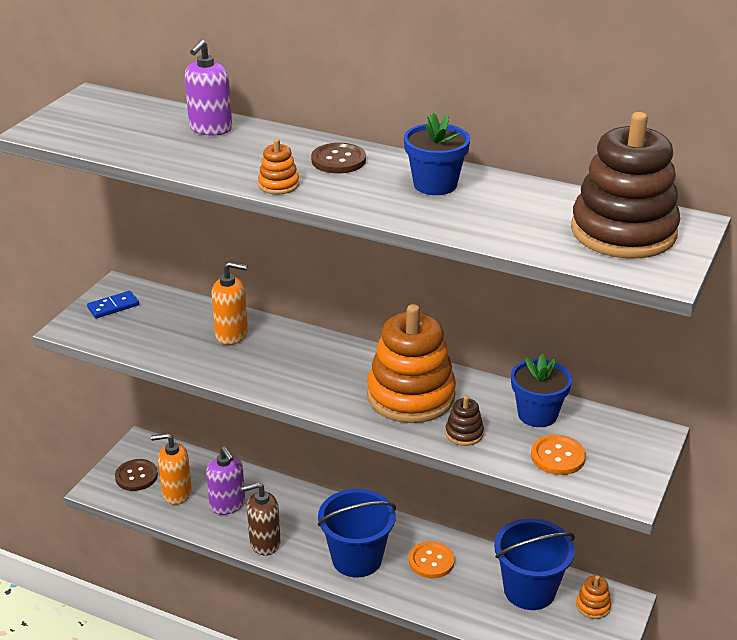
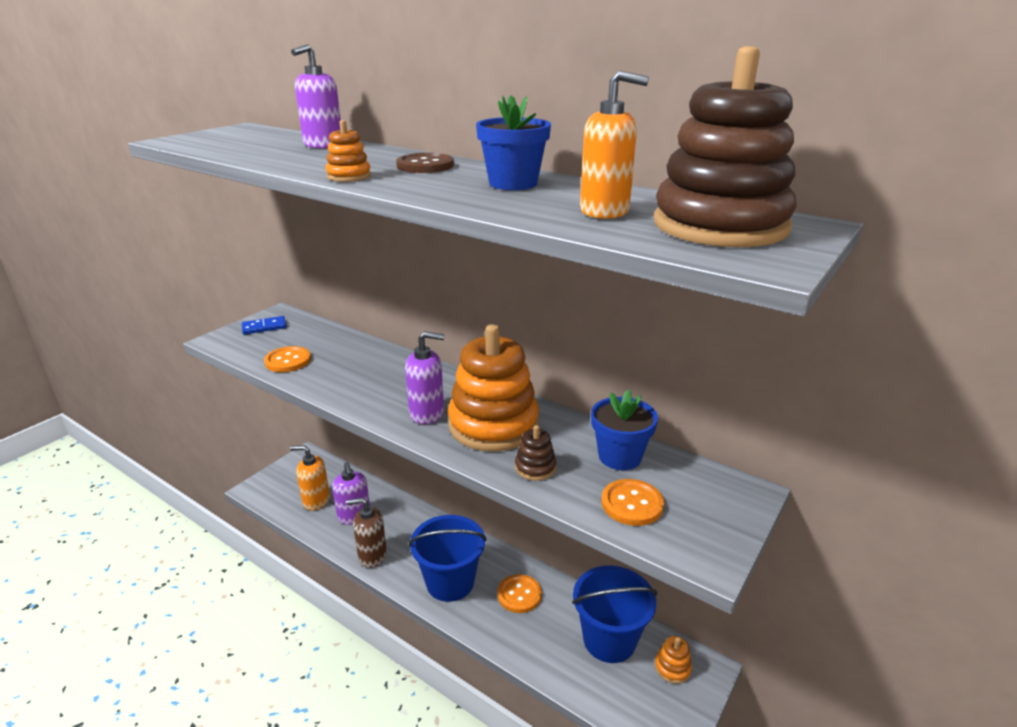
camera: 10 degrees right, 5 degrees down
(136, 476) = (290, 482): brown button -> none
(166, 346) = (288, 361): none -> orange button
(232, 334) = (351, 356): orange soap dispenser -> orange soap dispenser (605, 211)
(341, 391) = (427, 413): none -> purple soap dispenser

